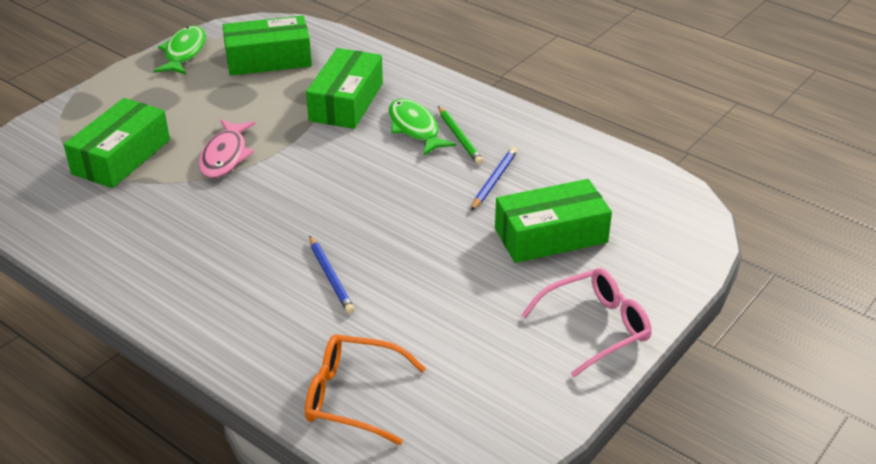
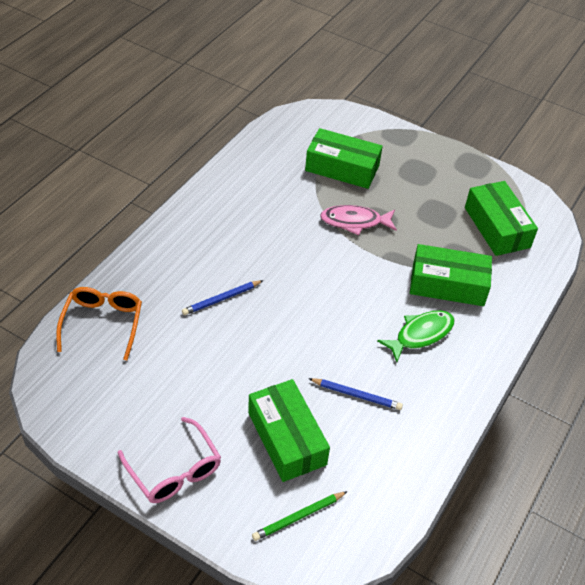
camera: 80 degrees right, 10 degrees up
(184, 52) = (489, 176): green fish -> none
(459, 137) = (414, 367): green pencil -> green pencil (298, 517)

